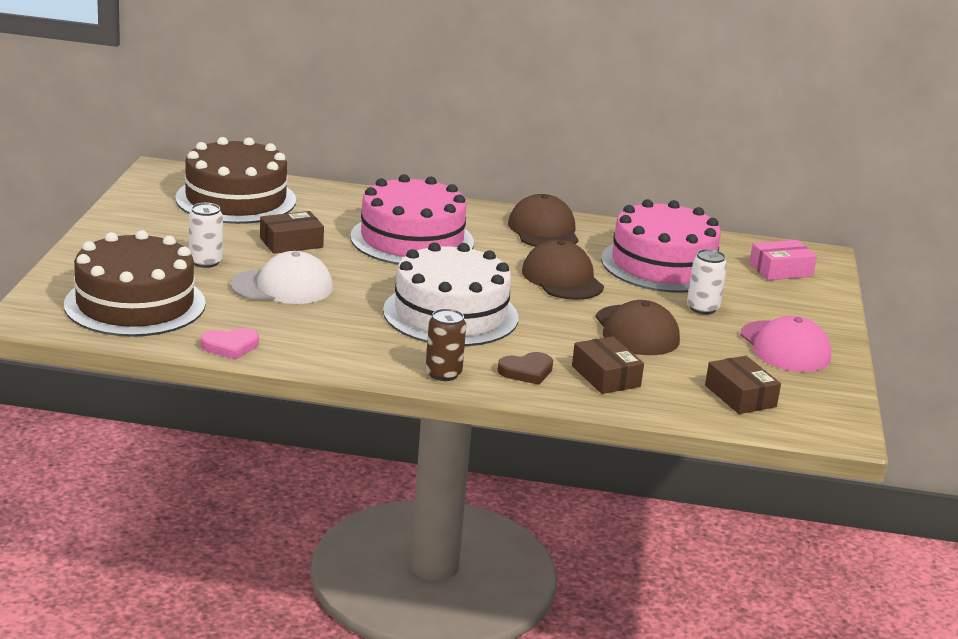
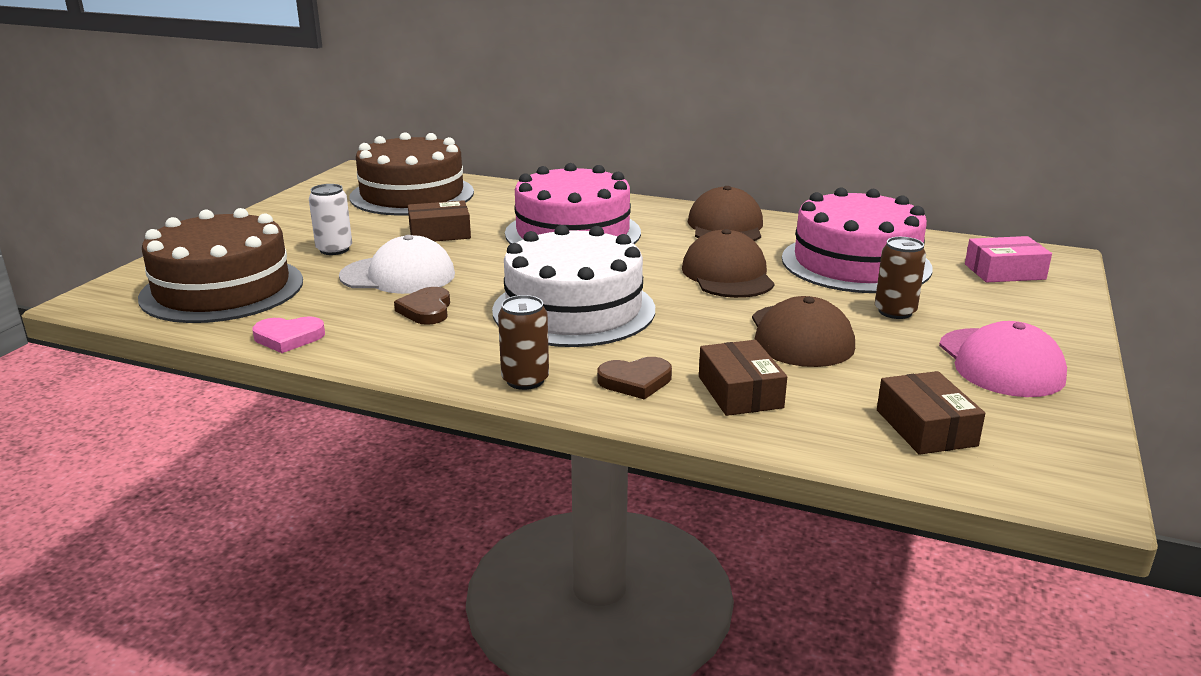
camera: 15 degrees right, 0 degrees up
(329, 318) = (426, 310): none -> brown heart
(702, 308) = (895, 312): white can -> brown can

